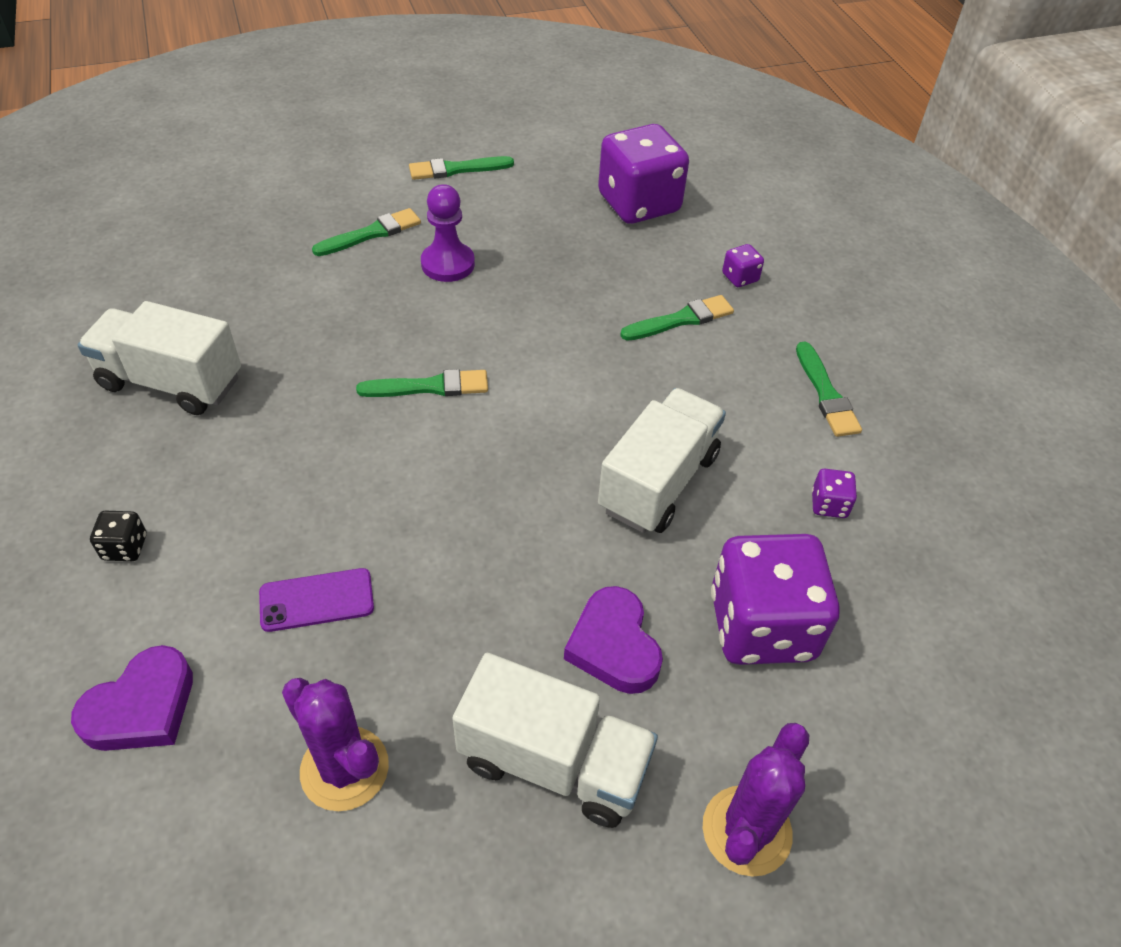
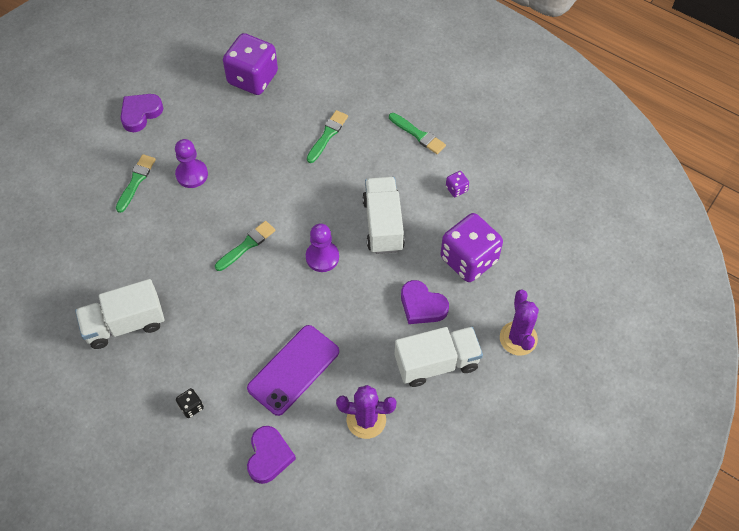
camera: 35 degrees left, 10 degrees up
(317, 600) = (293, 370): purple phone -> purple phone, size x1.73
(456, 169) = (140, 113): green brush -> purple heart
(521, 469) = (322, 257): none -> purple pawn
(740, 278) = (335, 93): purple dice -> none

